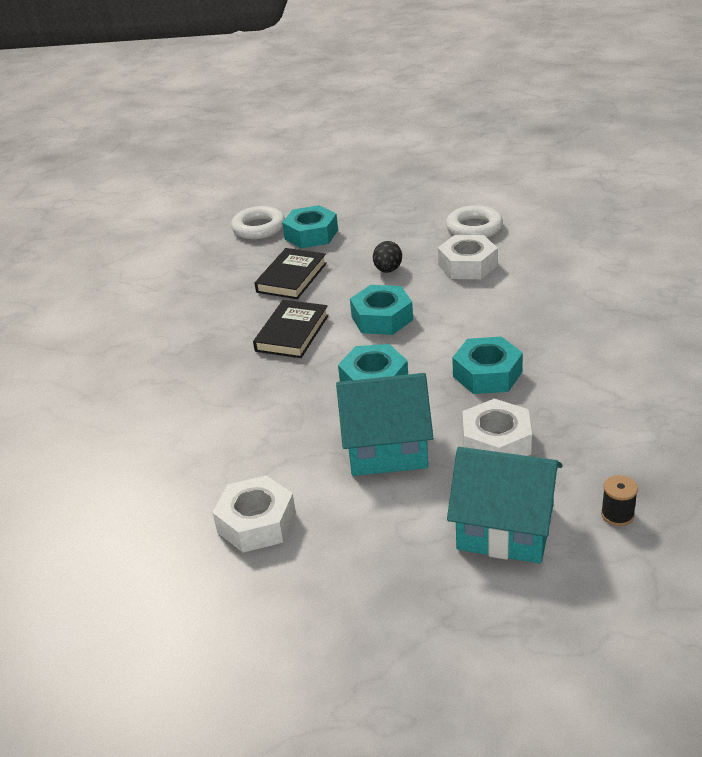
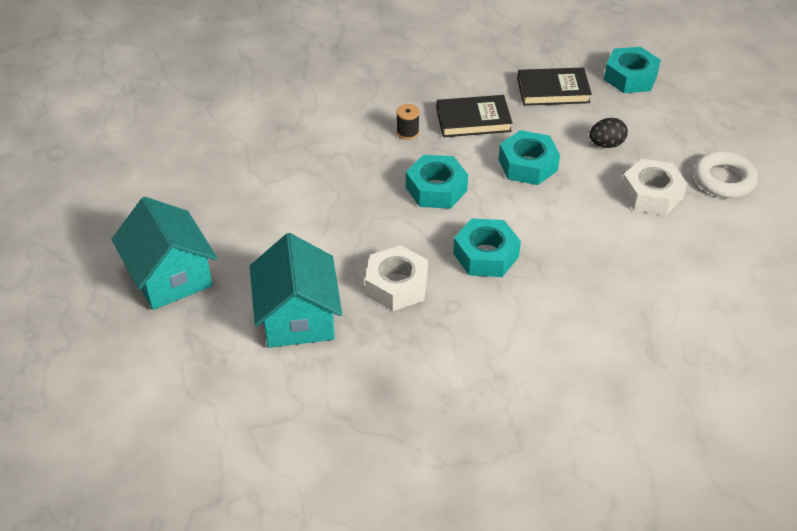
camera: 60 degrees right, 10 degrees up
(256, 522) = (245, 182): white nut -> none
(259, 228) = (617, 42): white ring -> none
(386, 448) = (356, 223): turquoise house -> turquoise house (170, 276)
(617, 514) = (343, 382): black spool -> black spool (407, 132)

